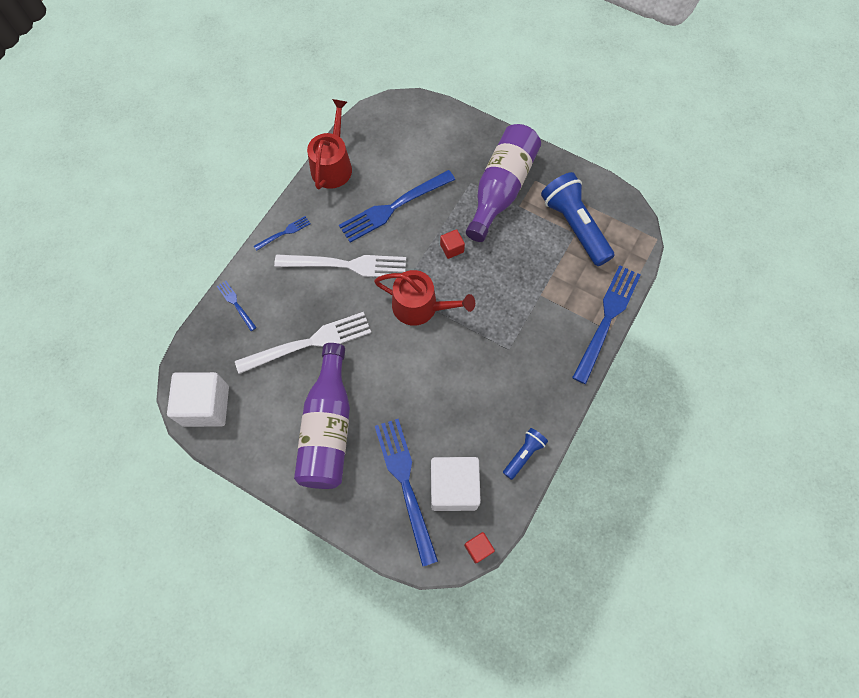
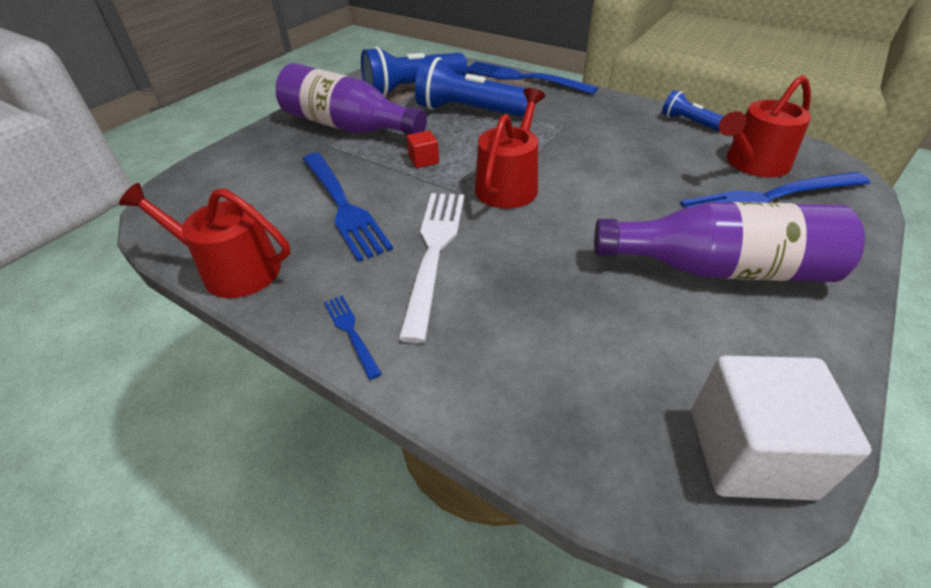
camera: 85 degrees left, 25 degrees down
(235, 304) = (502, 407): blue fork -> none
(310, 342) = (577, 292): white fork -> none
(453, 487) = (752, 164): white cube -> red watering can
(478, 548) = (815, 150): red cube -> none
(534, 274) = (468, 111): none -> blue flashlight

